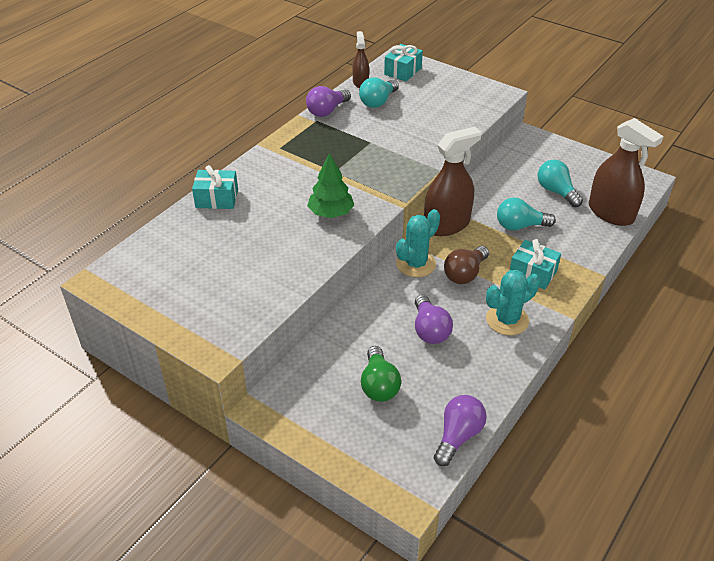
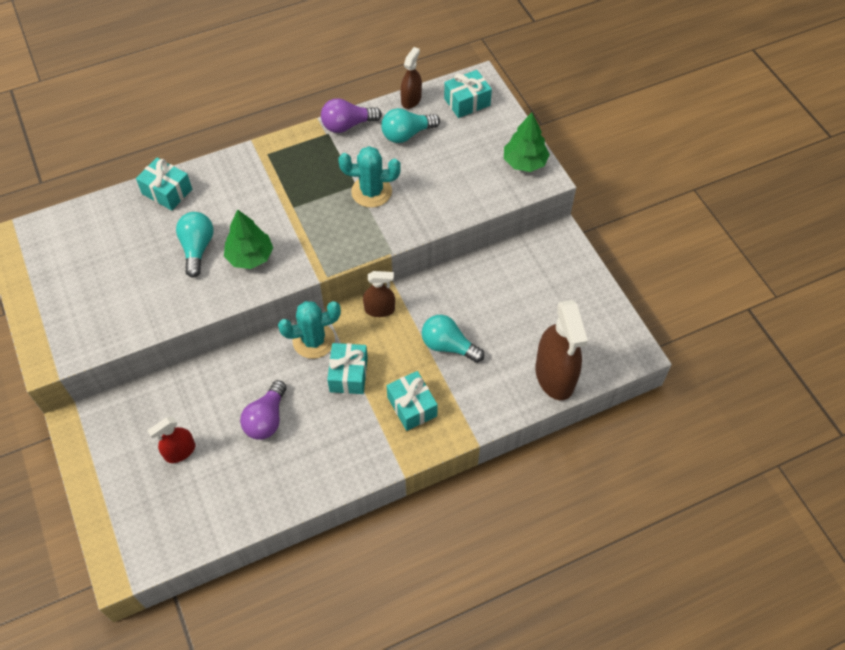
camera: 30 degrees right, 15 degrees up
(379, 385) = (180, 451): green light bulb -> red spray bottle
(447, 225) = (379, 309): brown spray bottle -> brown spray bottle, size x0.54
(458, 436) = (202, 537): purple light bulb -> none
(465, 274) = (348, 374): brown light bulb -> turquoise gift
(479, 89) = (524, 162): none -> green tree
(507, 320) = (342, 445): turquoise cactus -> turquoise cactus (371, 192)
(556, 192) = (523, 322): turquoise light bulb -> turquoise light bulb (197, 248)

